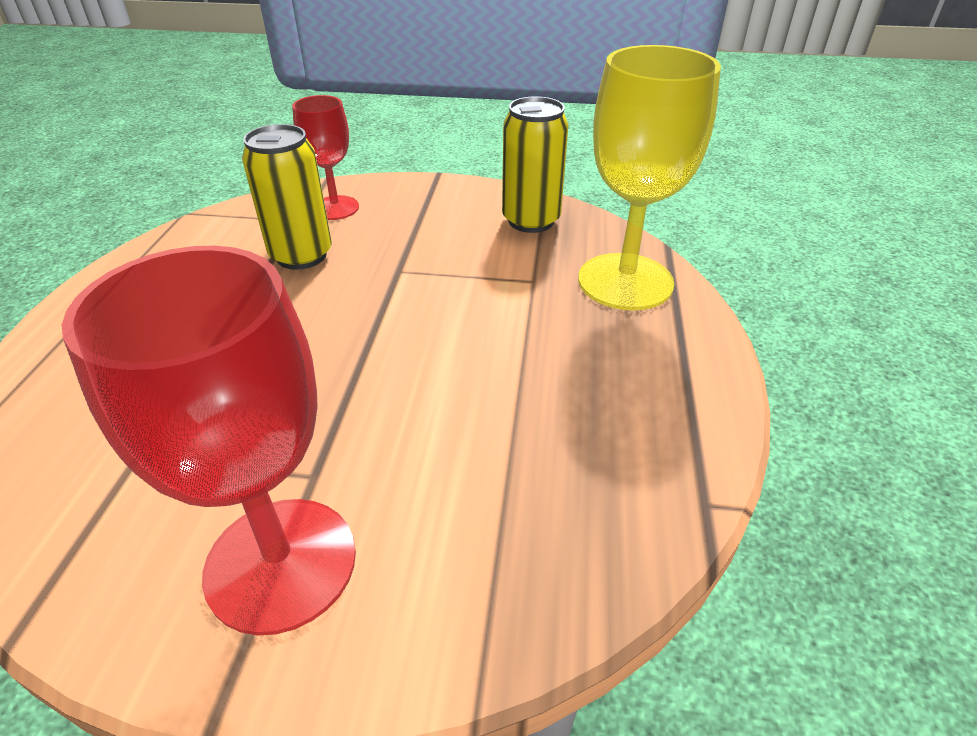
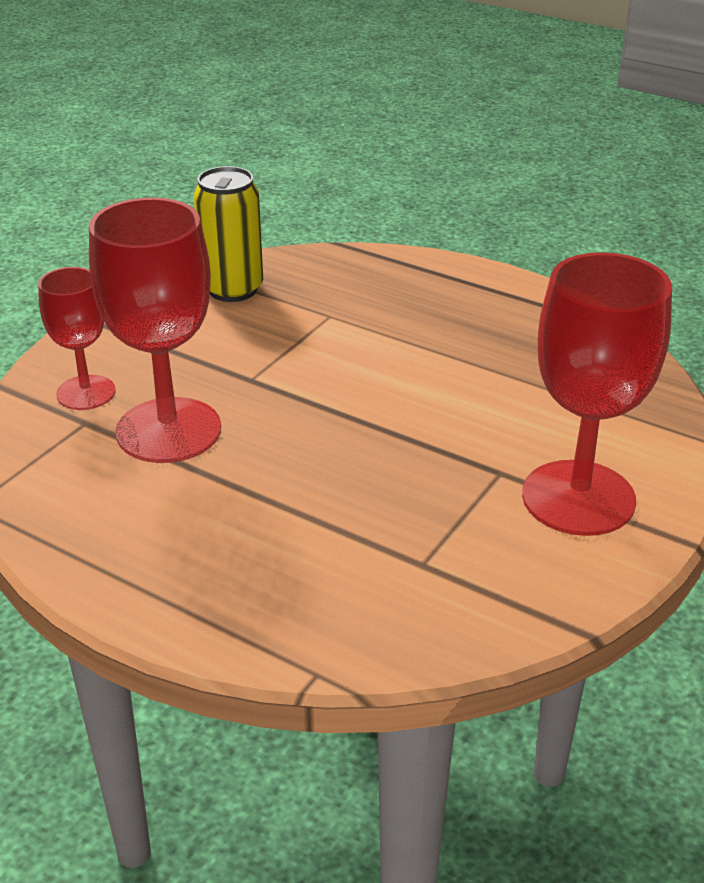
camera: 65 degrees left, 5 degrees down
(301, 255) = (168, 430): yellow can -> red goblet
(625, 281) = (369, 276): yellow goblet -> none

